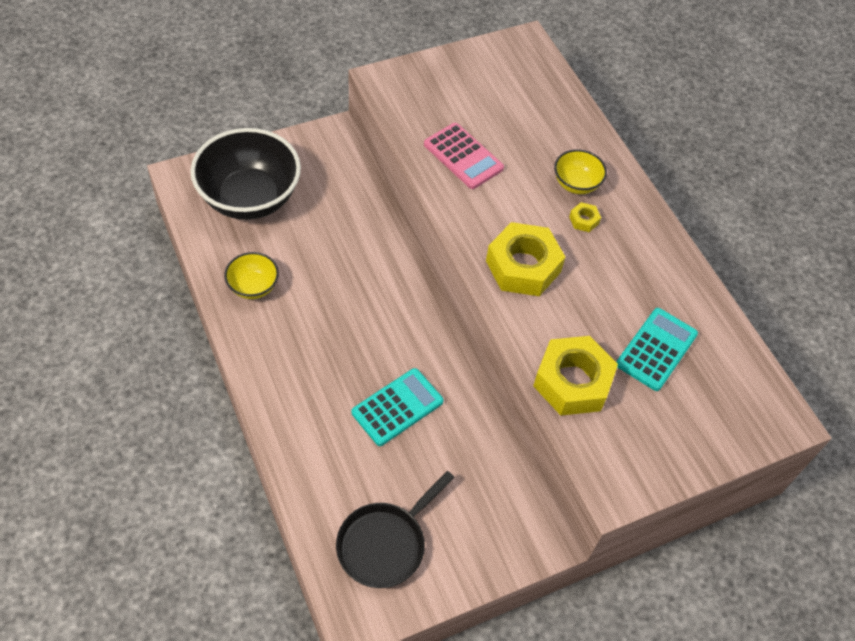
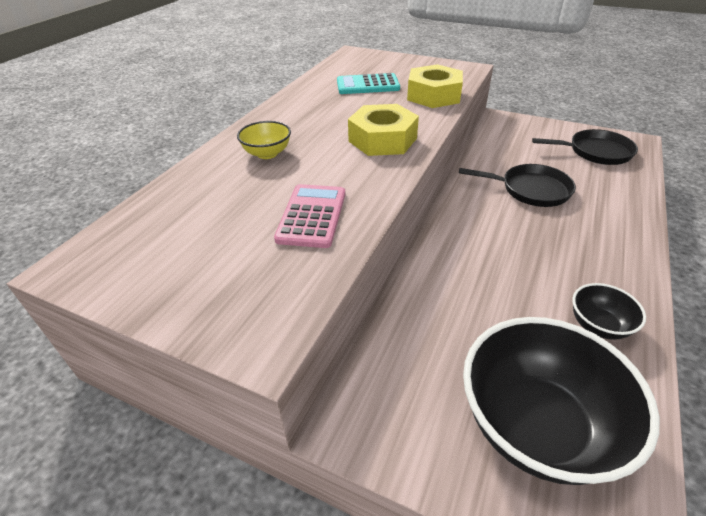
camera: 125 degrees left, 15 degrees down
(253, 286) = (598, 326): yellow bowl -> black bowl
(397, 407) = (530, 190): turquoise calculator -> black pan
(584, 220) = (301, 137): yellow nut -> none

